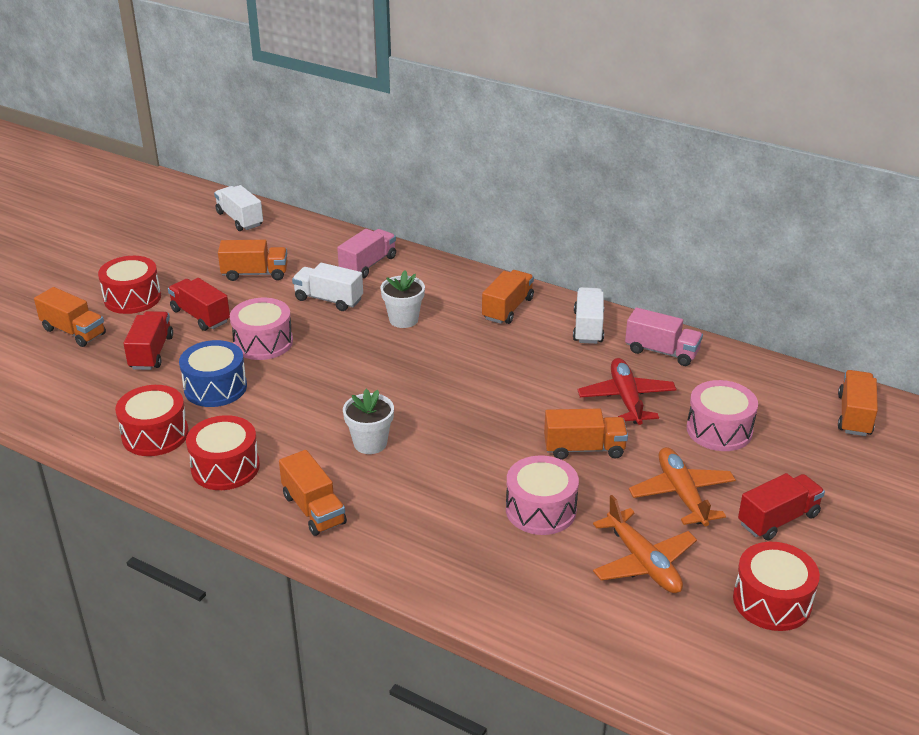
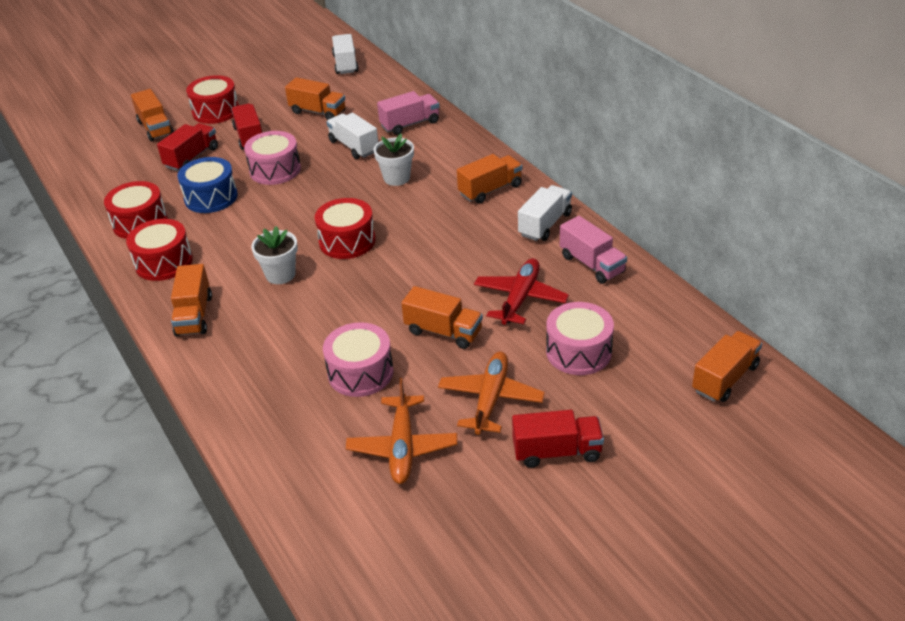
camera: 30 degrees right, 5 degrees up
(772, 601) = (482, 523): red drum -> red drum (347, 241)

